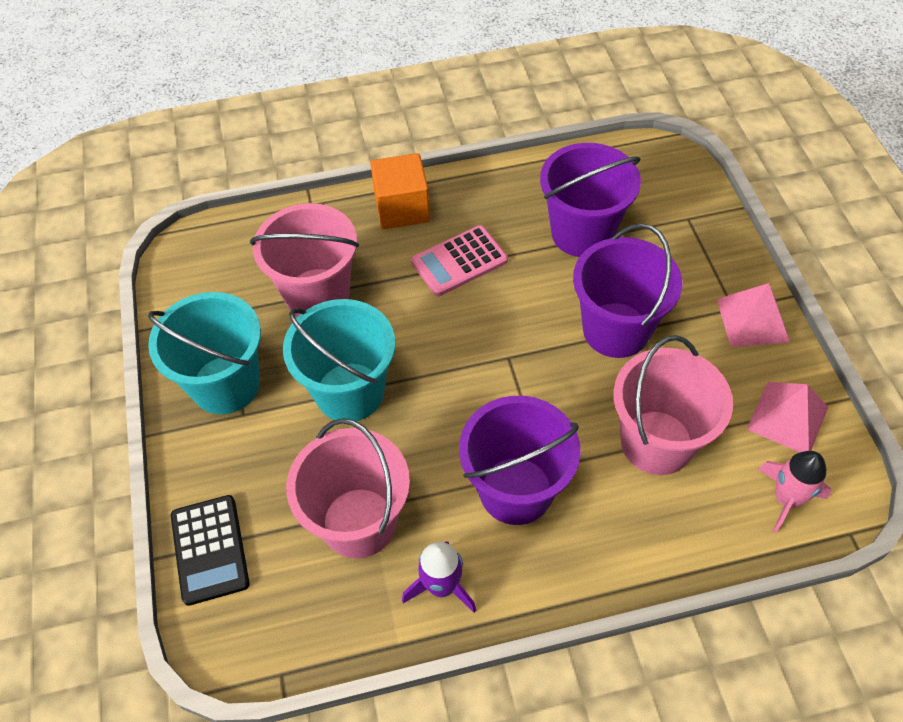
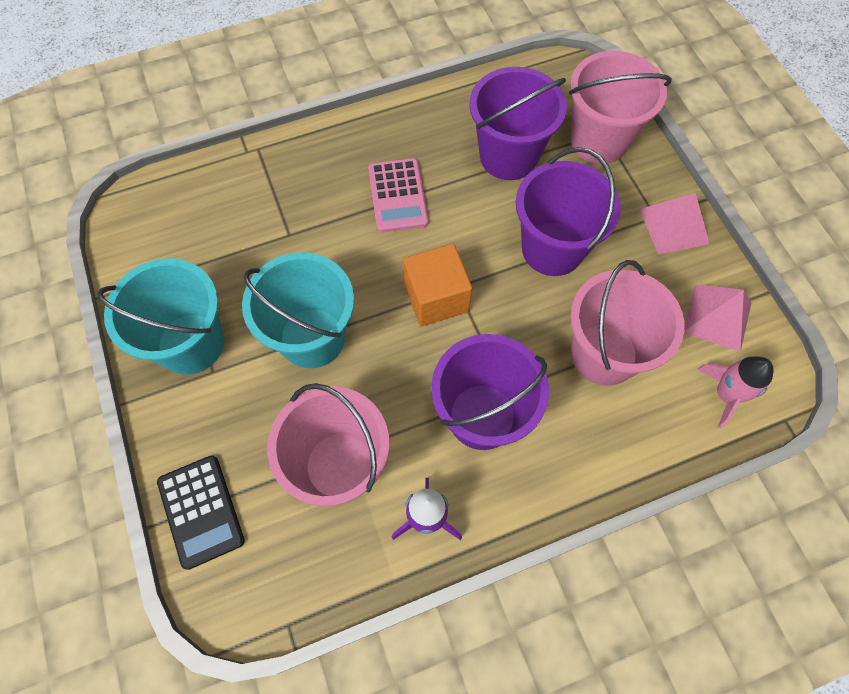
camera: 10 degrees left, 10 degrees up
(317, 294) = (266, 243): pink bucket -> pink bucket (599, 140)
(402, 208) = (335, 147): orange cube -> orange cube (436, 298)
(459, 261) = (398, 196): pink calculator -> pink calculator turned 60 degrees counterclockwise

